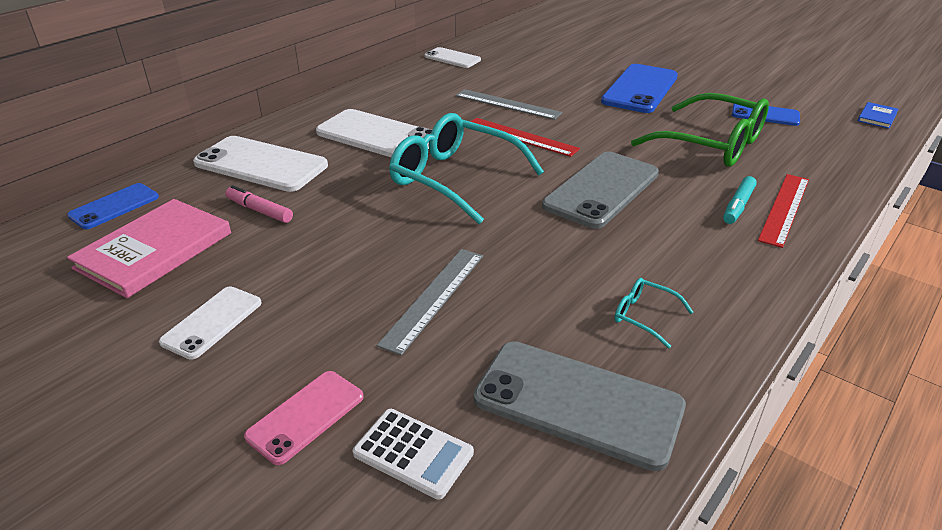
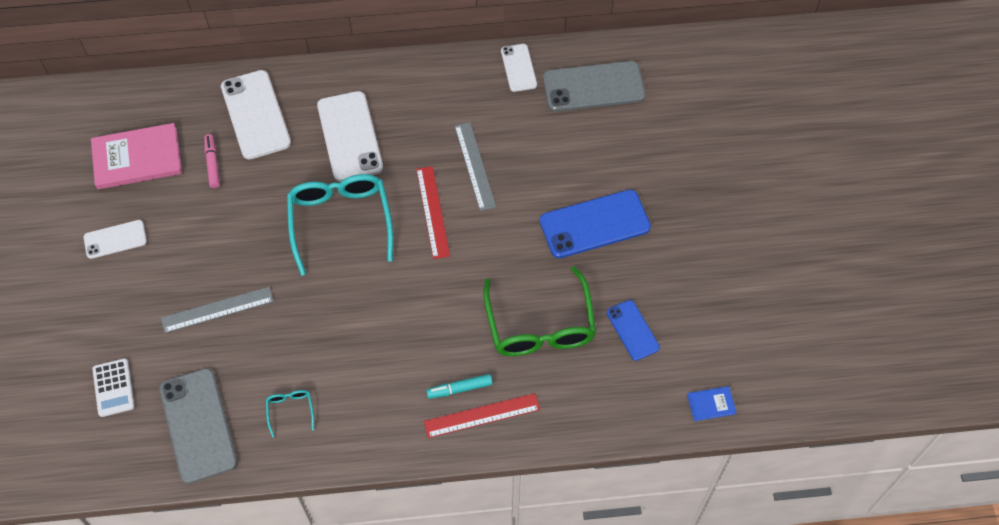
camera: 45 degrees right, 25 degrees up
(114, 206) = (151, 98): blue phone -> none
(306, 416) = (97, 332): pink phone -> none
(602, 190) = (406, 305): grey phone -> grey phone (593, 87)

